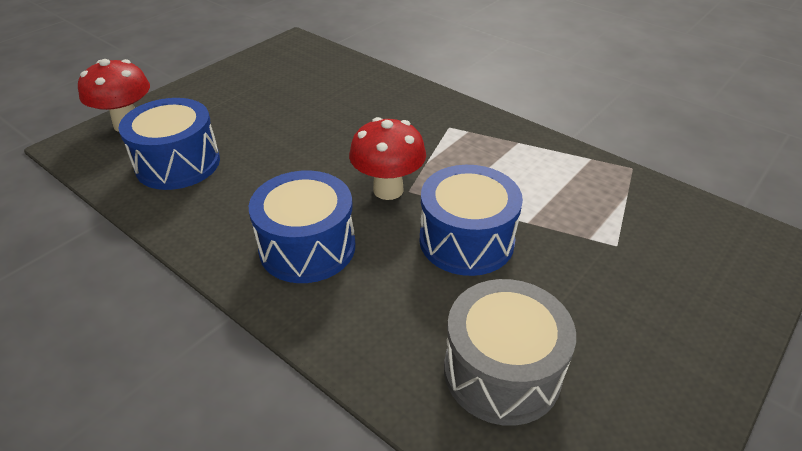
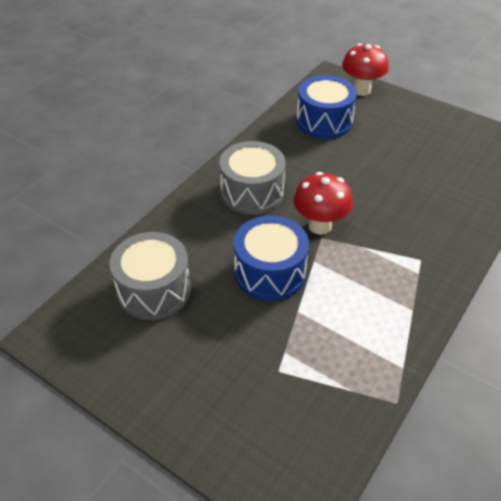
camera: 85 degrees right, 5 degrees up
(307, 247) = (252, 192): blue drum -> grey drum

